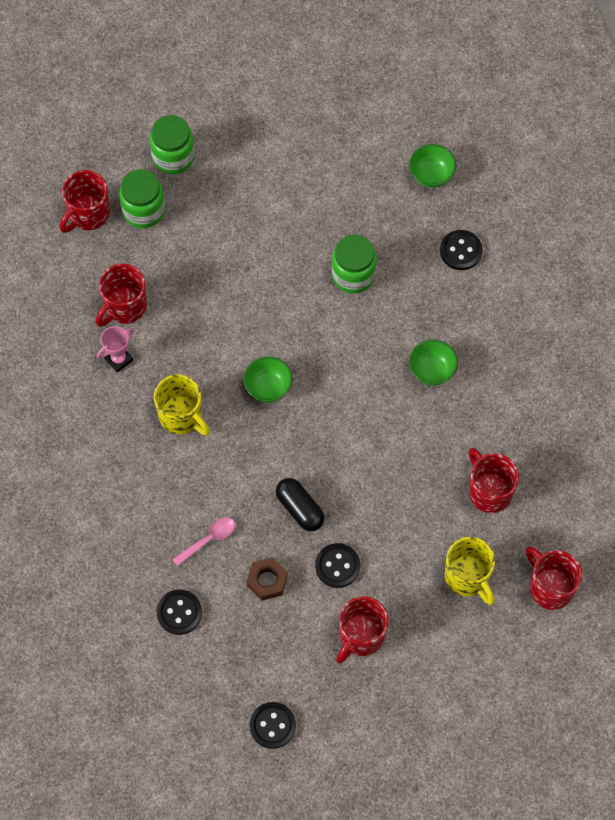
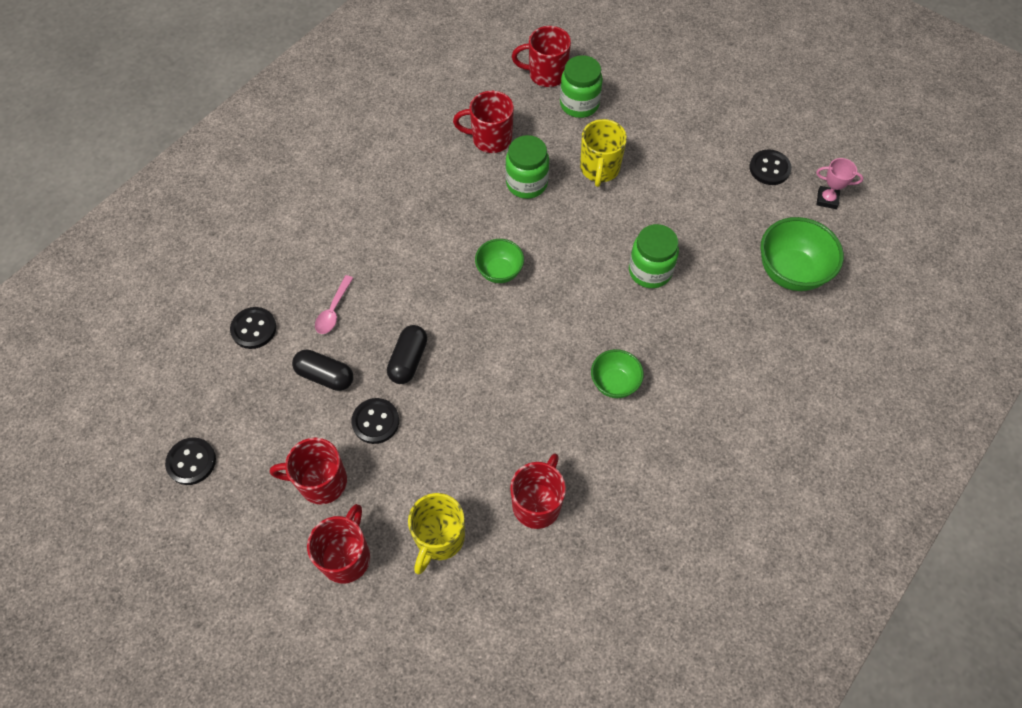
camera: 55 degrees right, 5 degrees down
(118, 359) = (444, 160): pink trophy -> pink trophy (827, 199)
(173, 157) = (639, 96): green jar -> green jar (526, 183)
(181, 416) = (427, 228): yellow mug -> yellow mug (599, 169)
(208, 539) = (333, 311): pink spoon -> pink spoon turned 90 degrees clockwise
(267, 581) = (325, 376): brown nut -> black capsule
(431, 175) = (790, 272): green bowl -> green bowl, size x1.64
(460, 251) = (744, 336): black button -> black button (769, 168)
(550, 587) = (480, 622): red mug -> red mug (346, 556)

